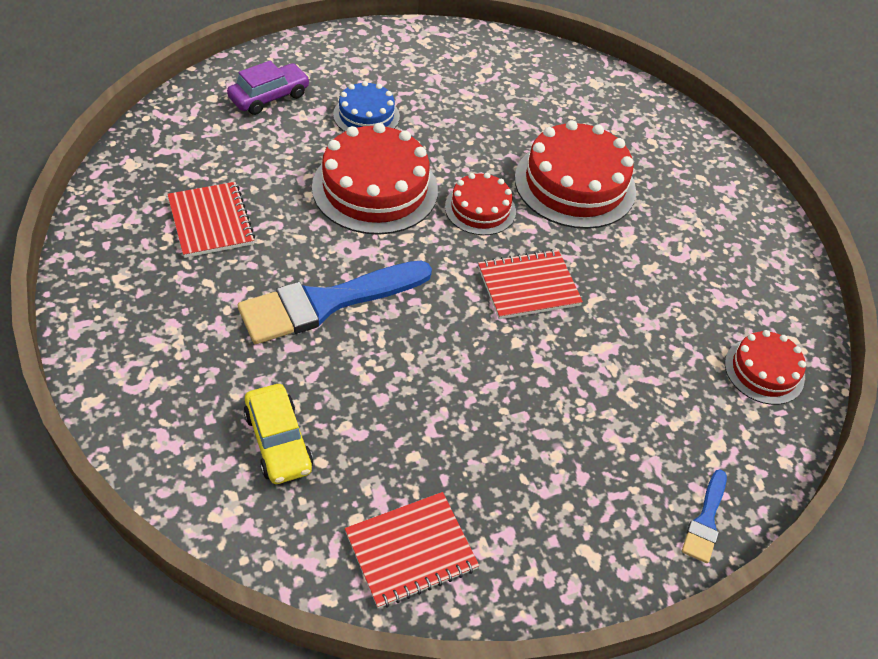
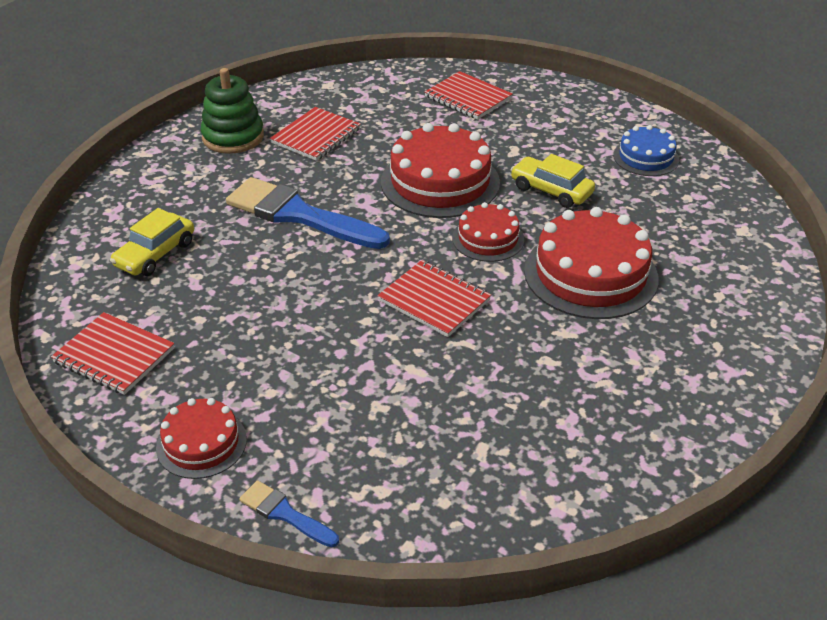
camera: 60 degrees right, 10 degrees down
(138, 279) = (233, 137): none -> green stacking toy
(269, 97) = (468, 98): purple car -> red notebook
(366, 115) = (512, 142): blue cake -> blue cake (646, 157)
(454, 137) = (551, 190): none -> yellow car
(705, 520) = (285, 514): blue brush -> blue brush turned 45 degrees clockwise
(764, 371) = (508, 489): red cake -> red cake (201, 443)

